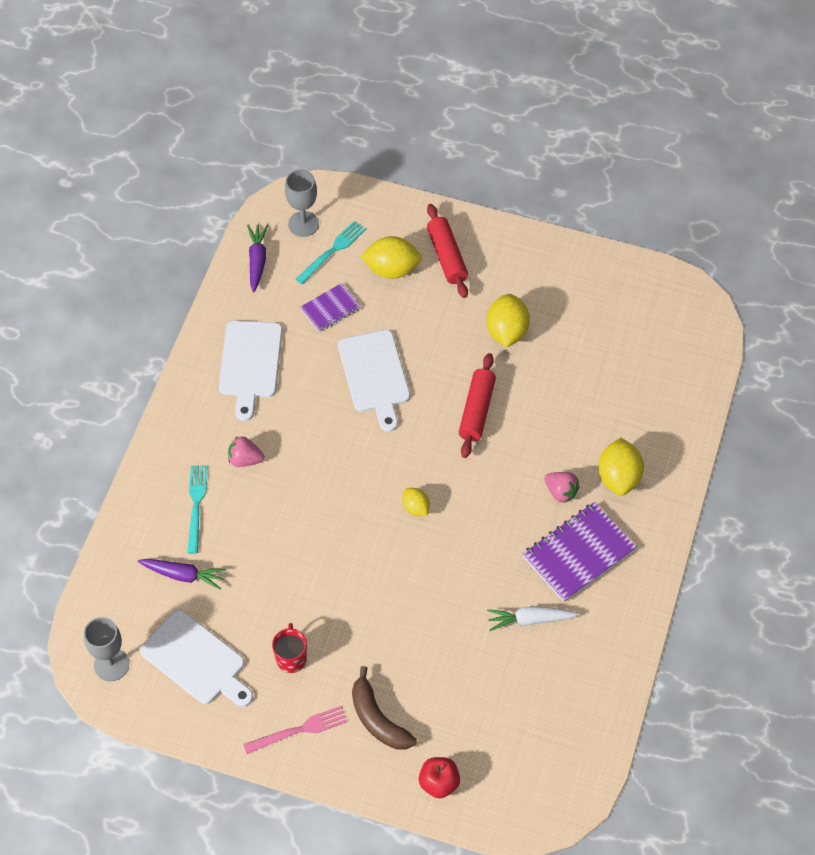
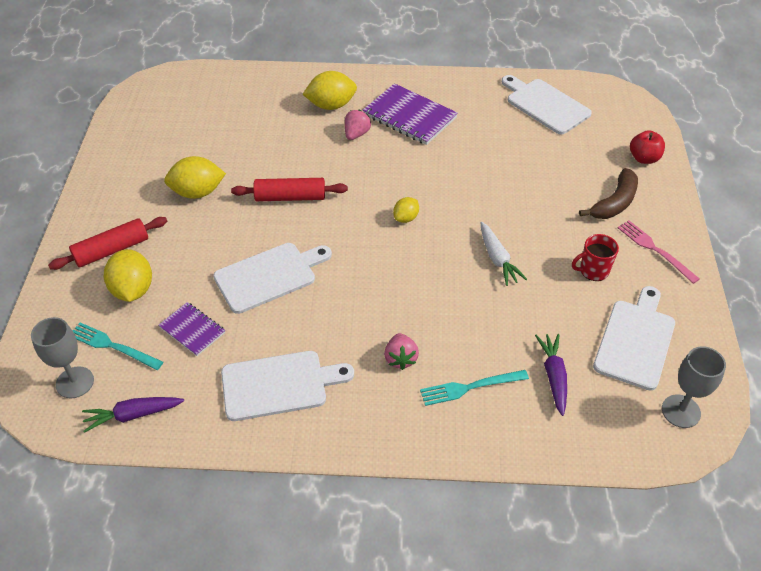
camera: 105 degrees left, 10 degrees down
(530, 620) = (480, 133): white carrot -> white carrot (497, 259)
(563, 710) = (545, 105): none -> white cutting board

